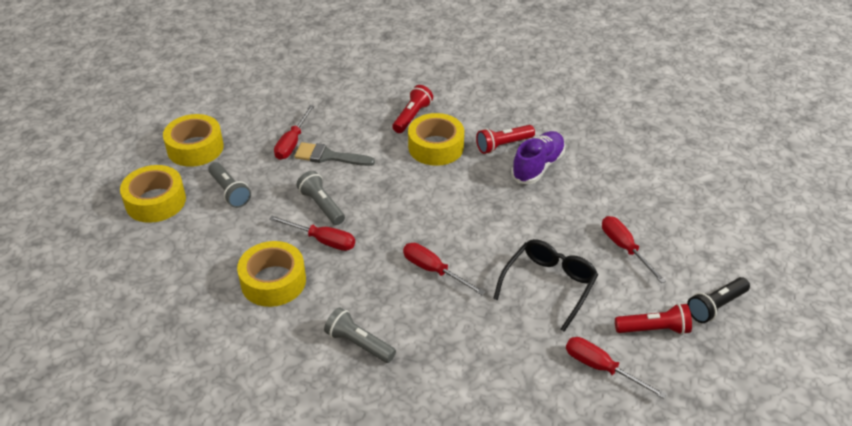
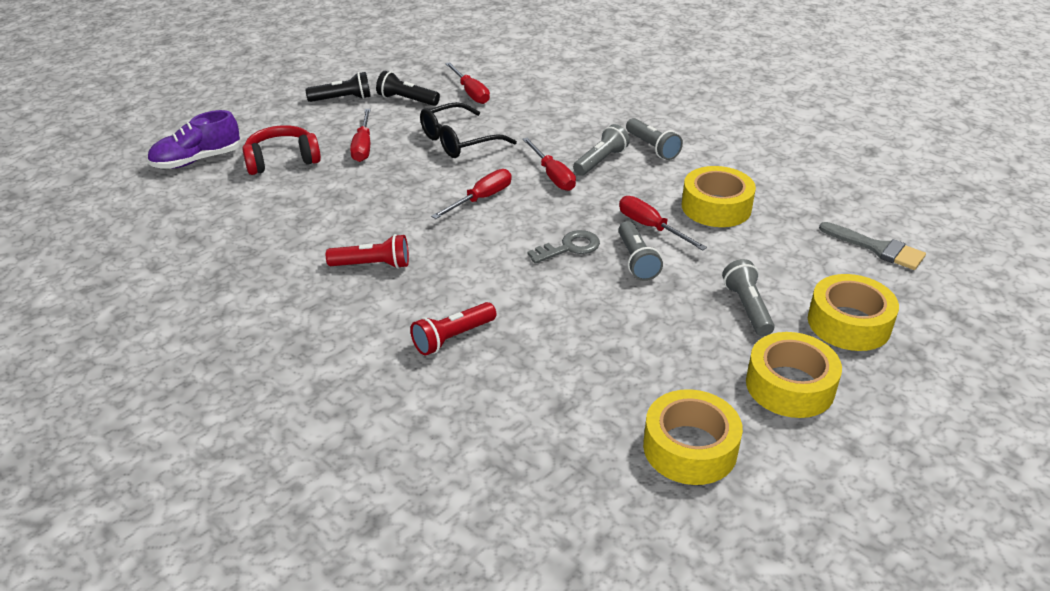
camera: 155 degrees left, 5 degrees down
(292, 143) = (643, 350): red screwdriver -> red screwdriver (481, 199)
(329, 156) = (600, 316): grey brush -> grey brush (877, 248)
(377, 201) = (569, 247): none -> grey key
(400, 305) = (600, 161): none -> grey flashlight
(436, 147) = (455, 287): yellow tape -> yellow tape (690, 448)
(538, 166) = (360, 231): purple shoe -> purple shoe (197, 160)
(654, 329) = (406, 100): red flashlight -> black flashlight
(671, 210) = (282, 160): none -> red headphones

